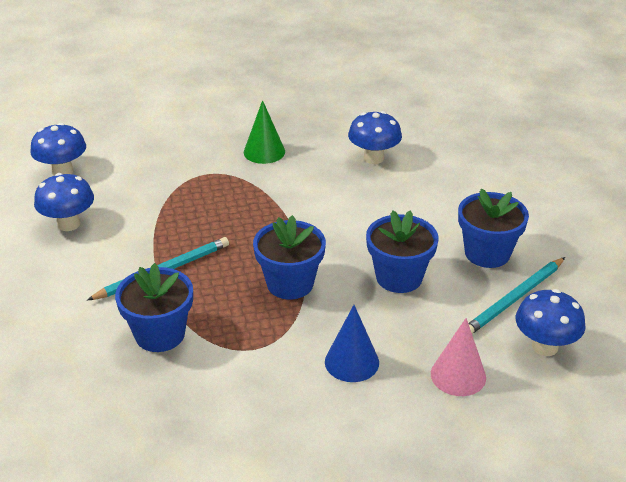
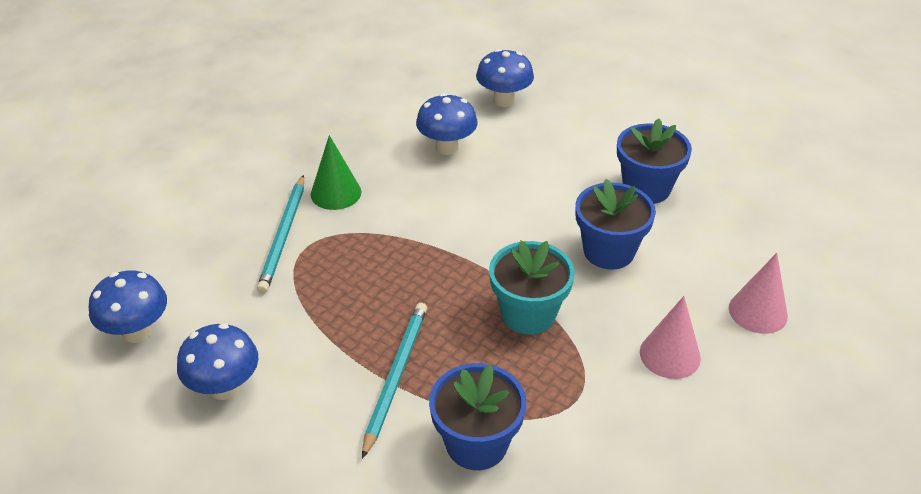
camera: 40 degrees left, 5 degrees up
(290, 283) = (528, 314): blue flower pot -> turquoise flower pot
(351, 362) = (670, 355): blue cone -> pink cone
(514, 299) = (714, 218): turquoise pencil -> turquoise pencil (283, 236)
(545, 346) = (782, 246): blue mushroom -> blue mushroom (504, 100)

